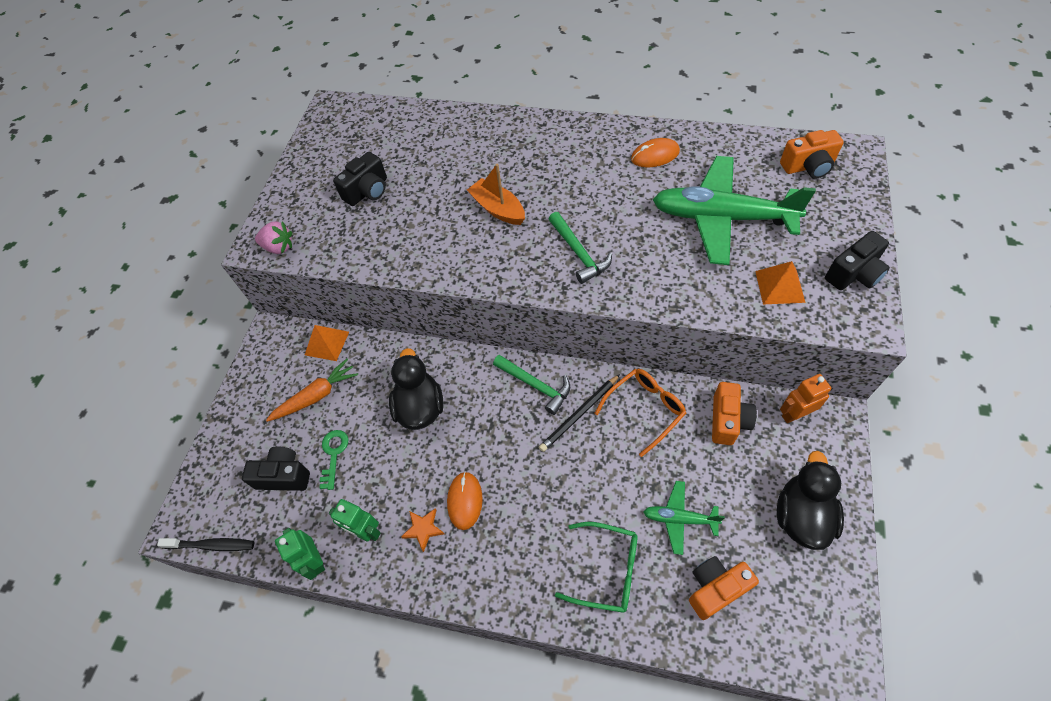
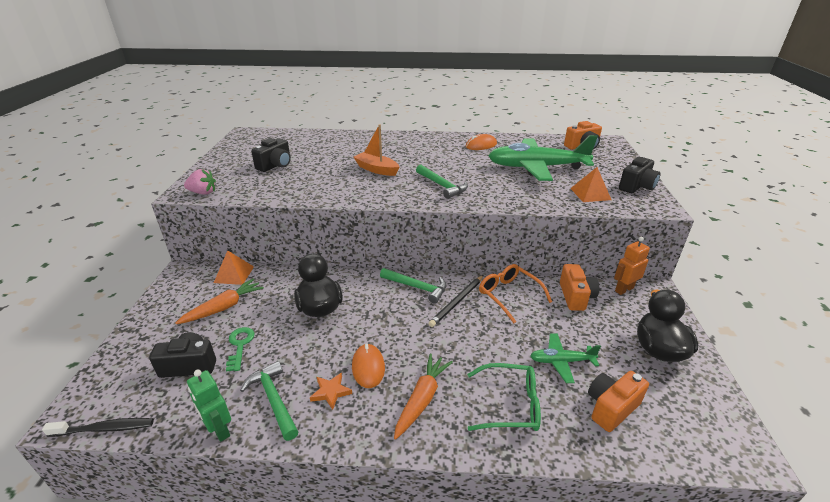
camera: 15 degrees left, 25 degrees down
(366, 531) = (273, 400): green robot -> green hammer
(515, 550) = (422, 399): none -> orange carrot
(645, 410) = (509, 295): orange glasses -> orange glasses turned 75 degrees counterclockwise

